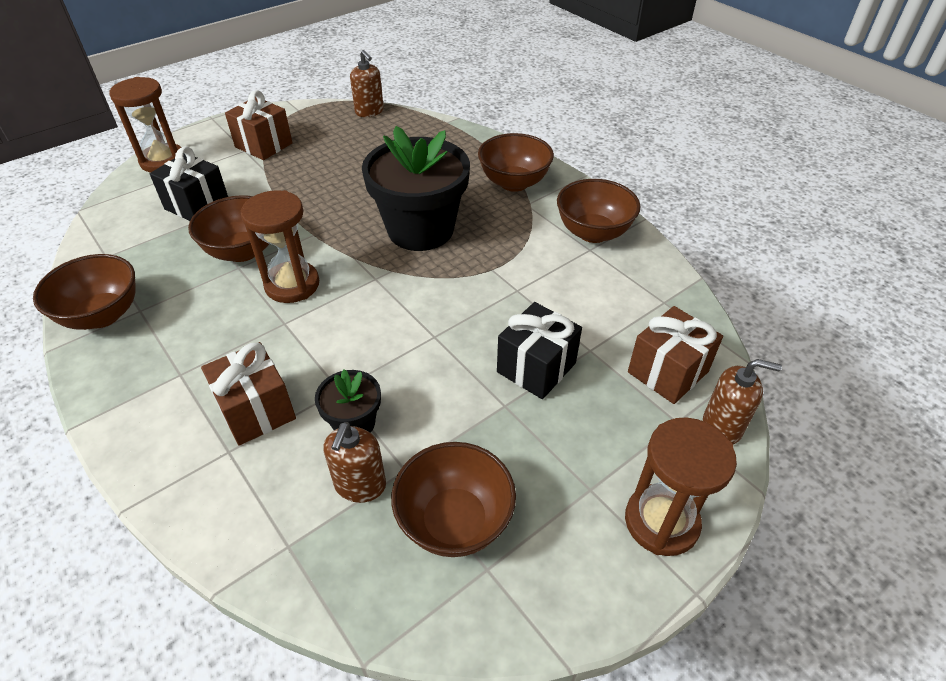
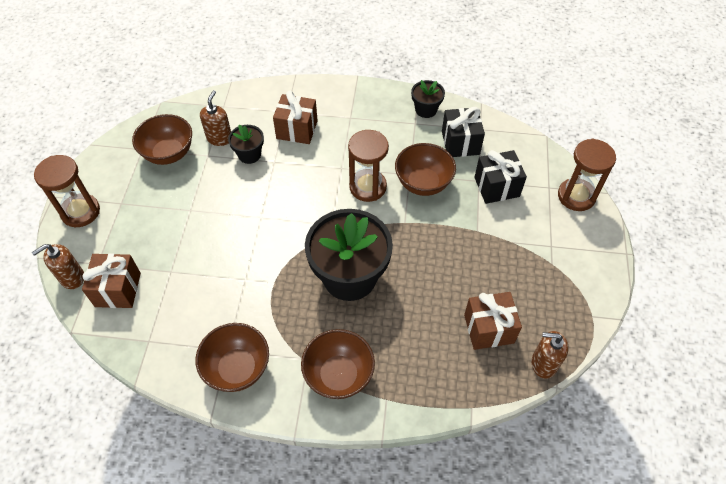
camera: 135 degrees right, 10 degrees up
(102, 315) = (426, 110): brown bowl -> black flower pot
(264, 145) = (548, 260): brown gift -> brown gift (488, 329)
(360, 485) = (219, 138): brown soap dispenser -> brown soap dispenser turned 45 degrees clockwise
(536, 367) = (191, 239): black gift -> black gift (460, 143)

